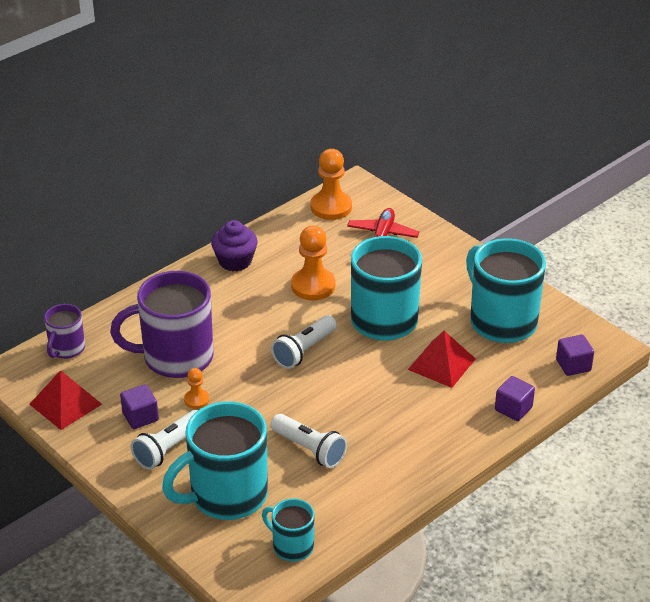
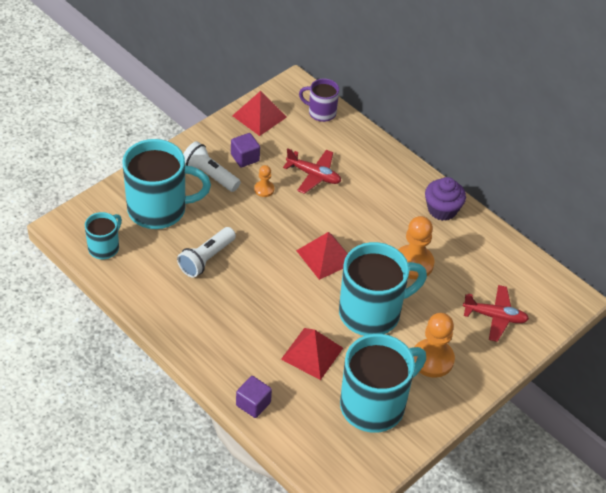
camera: 85 degrees right, 10 degrees up
(175, 357) = (313, 175): purple mug -> red plane
(226, 495) = (159, 209): turquoise mug -> turquoise mug turned 120 degrees clockwise
(304, 351) = (325, 256): white flashlight -> red pyramid
(331, 207) = (534, 278): orange pawn -> orange pawn (432, 359)
(573, 365) = (313, 459): purple cube -> none

